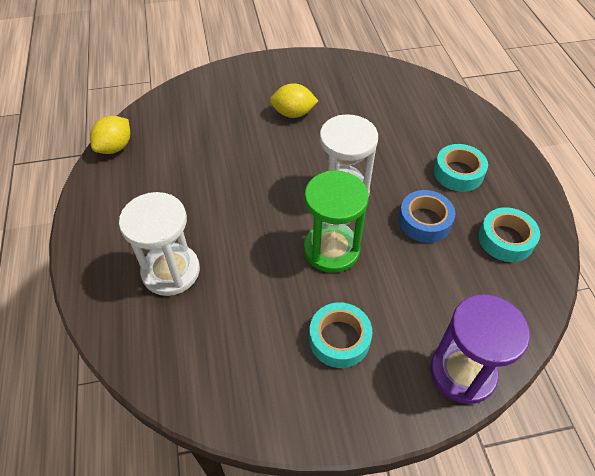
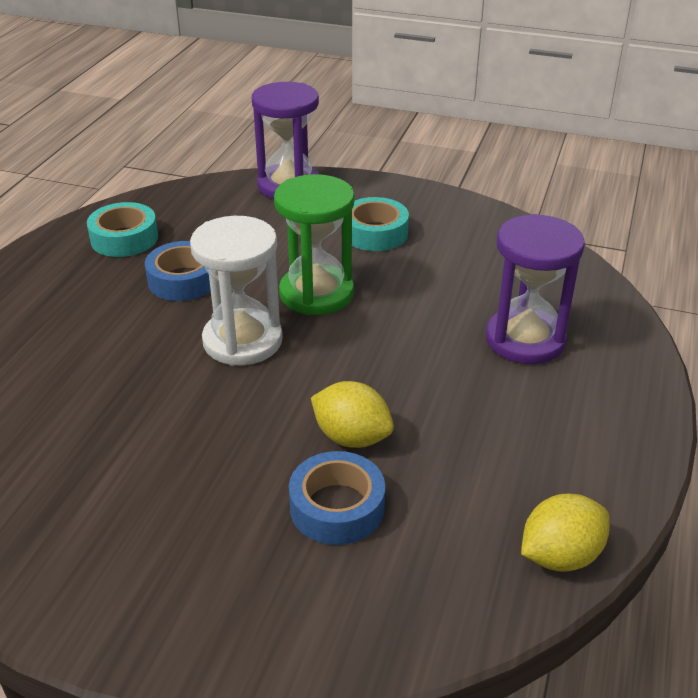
camera: 150 degrees left, 15 degrees down
(171, 271) = (525, 340): white hourglass -> purple hourglass
(224, 129) = (337, 507): none -> blue tape
(293, 113) = (194, 485): yellow lemon -> yellow lemon (352, 437)
(458, 173) = (75, 307): turquoise tape -> none

